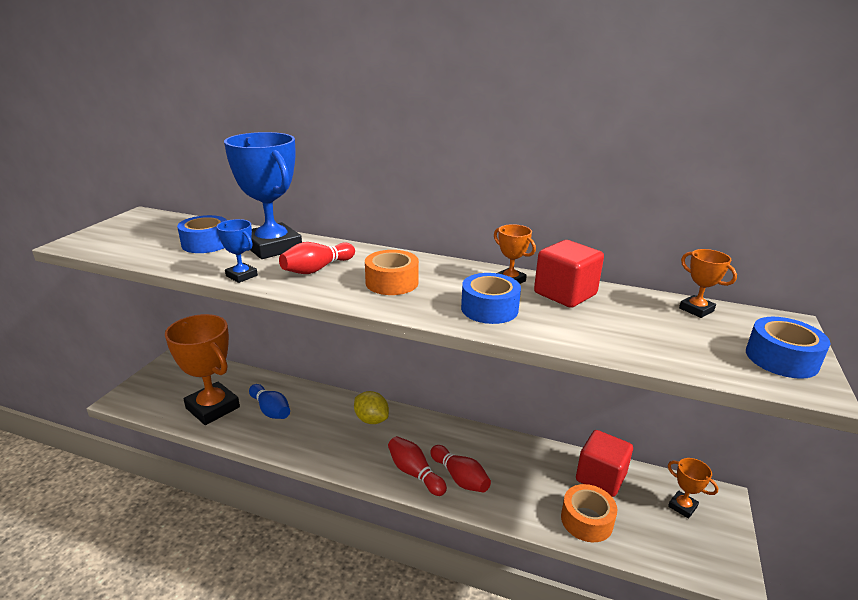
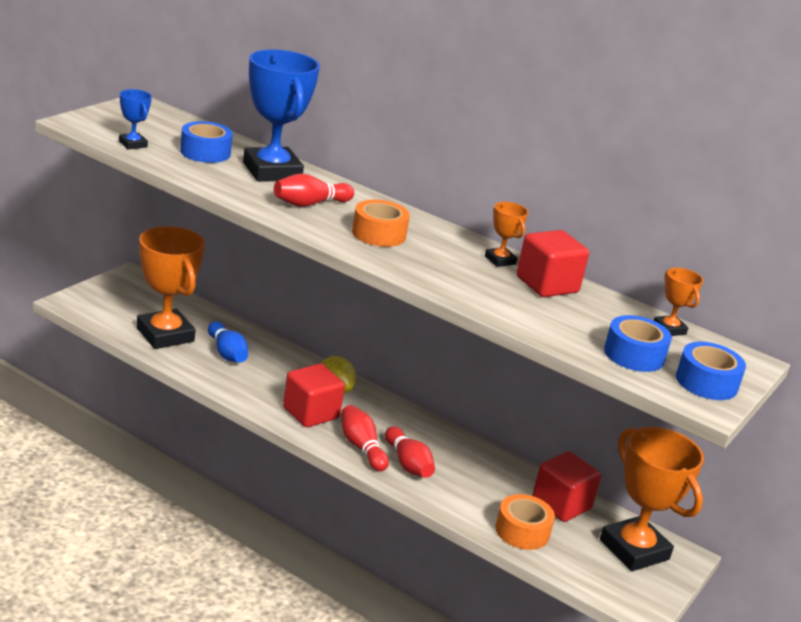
camera: 10 degrees right, 0 degrees up
(241, 276) = (234, 193): blue trophy -> blue trophy (133, 144)
(359, 450) = (311, 413): none -> red cube
(489, 309) = (461, 279): blue tape -> blue tape (634, 355)
(682, 506) = (634, 550): orange trophy -> orange trophy, size x2.18

